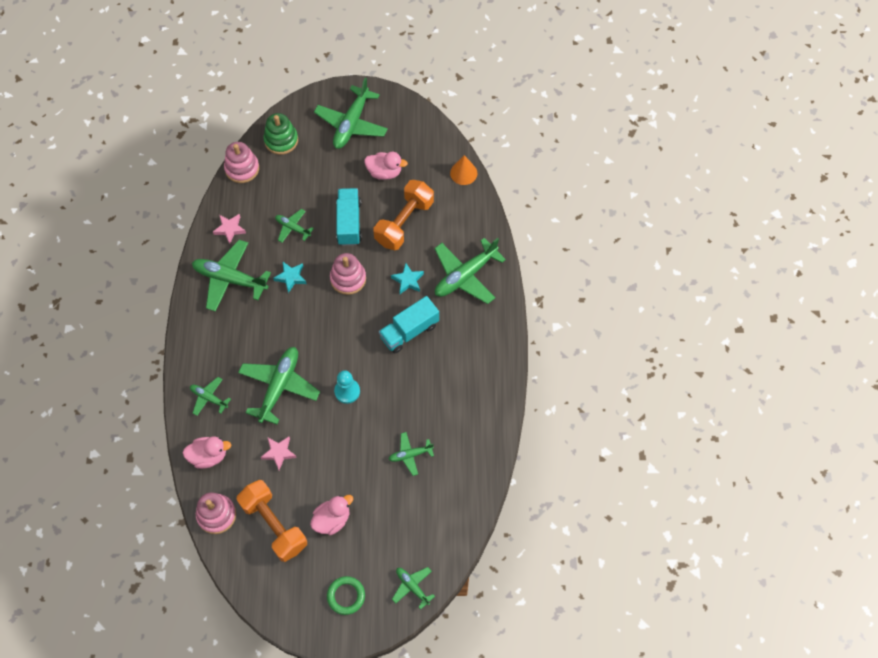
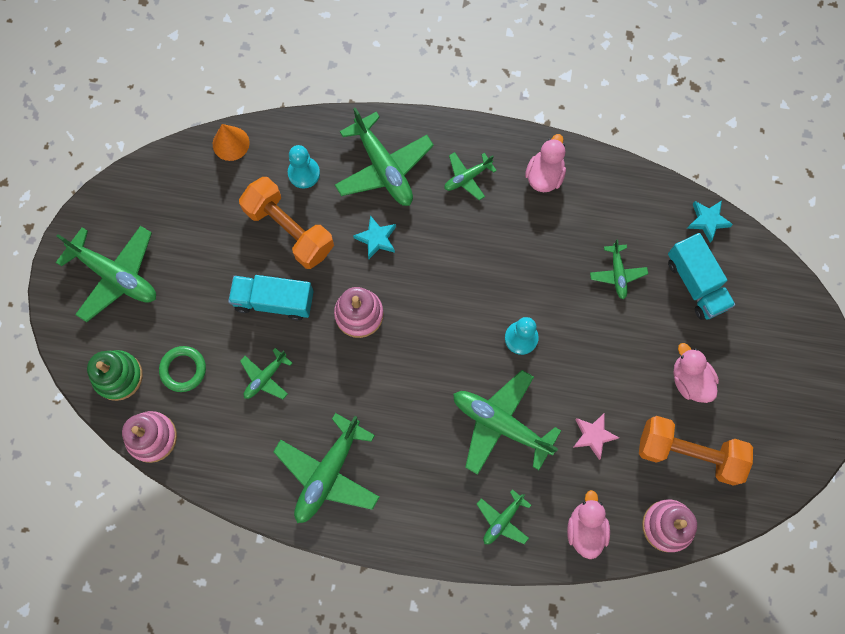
camera: 80 degrees left, 10 degrees up
(230, 229) = (248, 465): pink star -> none
(274, 525) = (689, 453): orange dumbbell -> orange dumbbell turned 45 degrees clockwise
(291, 277) = (342, 389): turquoise star -> turquoise star (707, 221)
(346, 596) = (787, 376): green ring -> green ring (183, 369)
(384, 172) = (205, 243): pink duck -> pink duck (544, 175)
(409, 331) = (450, 248): turquoise truck -> turquoise truck (696, 283)
(412, 587) = (783, 297): green plane -> green plane (467, 177)
(450, 224) = (304, 173): none -> turquoise pawn

